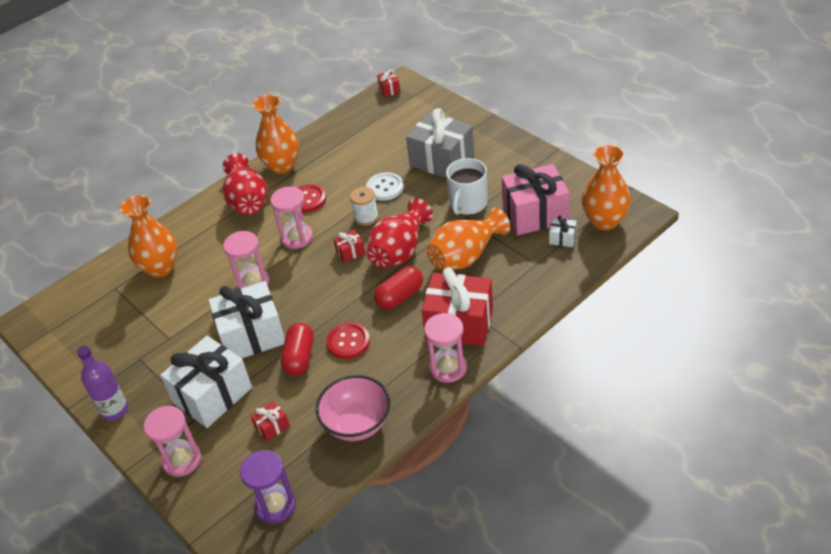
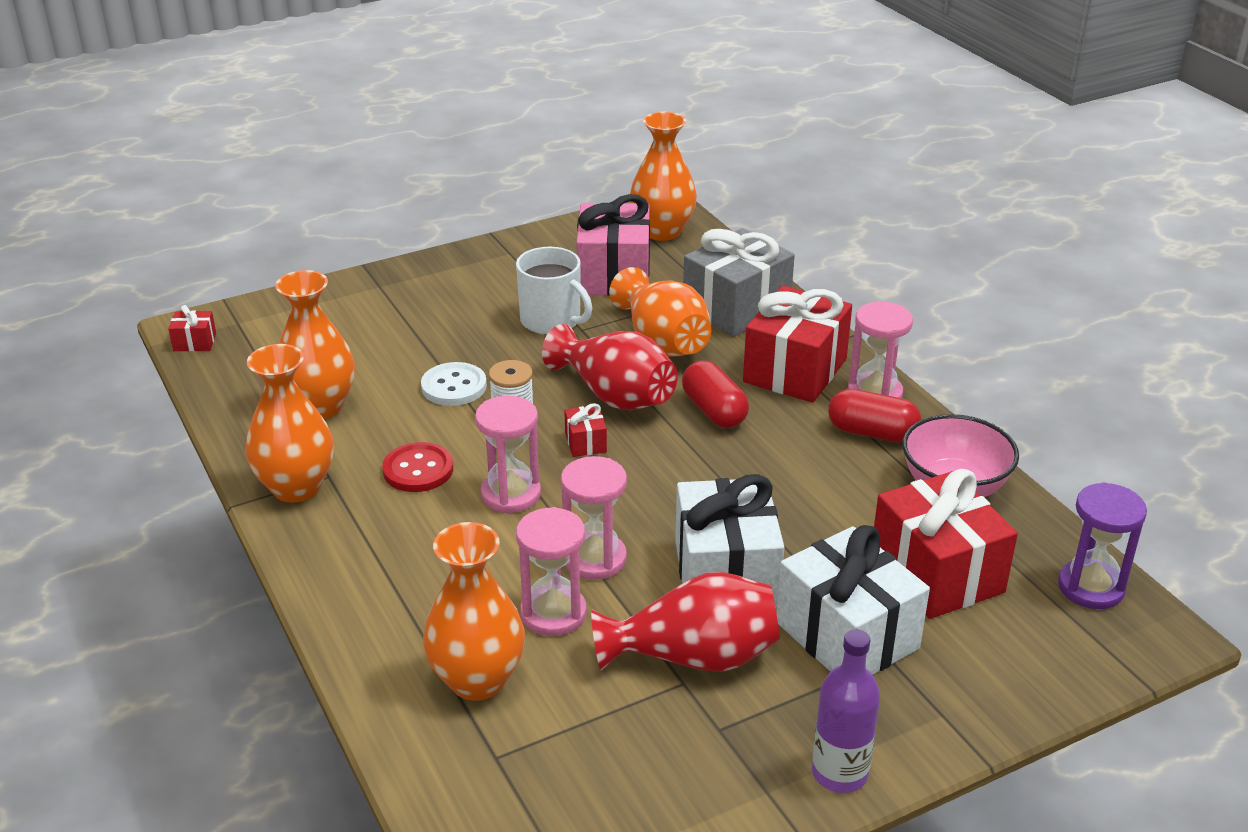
camera: 80 degrees left, 10 degrees down
(182, 460) = (982, 686): pink hourglass -> pink hourglass (553, 613)
(248, 201) = (364, 541): red vase -> red vase (694, 657)
(272, 427) = (936, 573): red gift -> red gift, size x2.34
(299, 357) = (799, 526): red capsule -> red capsule (872, 433)
(348, 342) = (786, 473): red button -> none
(349, 149) = (320, 407): none -> orange vase
(442, 160) = (432, 325): grey gift -> grey gift (736, 308)
(562, 238) = (675, 265): white gift -> none

